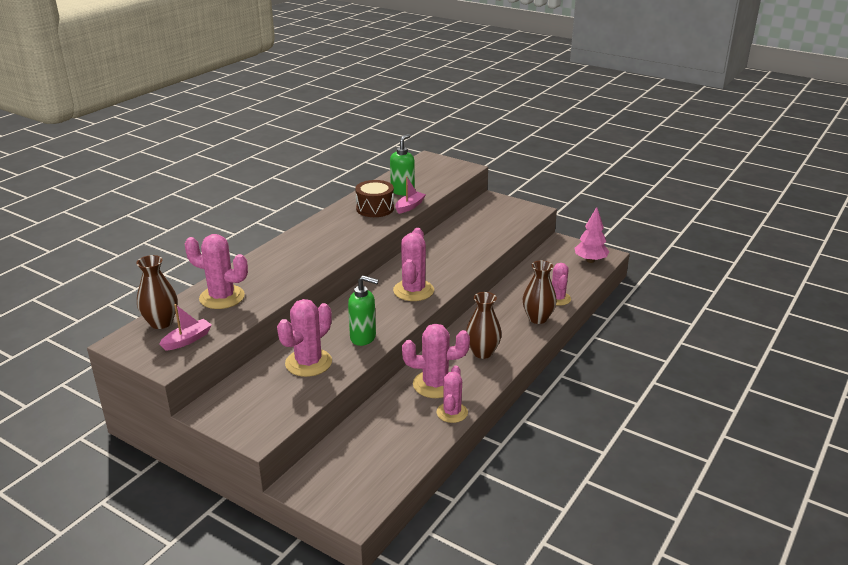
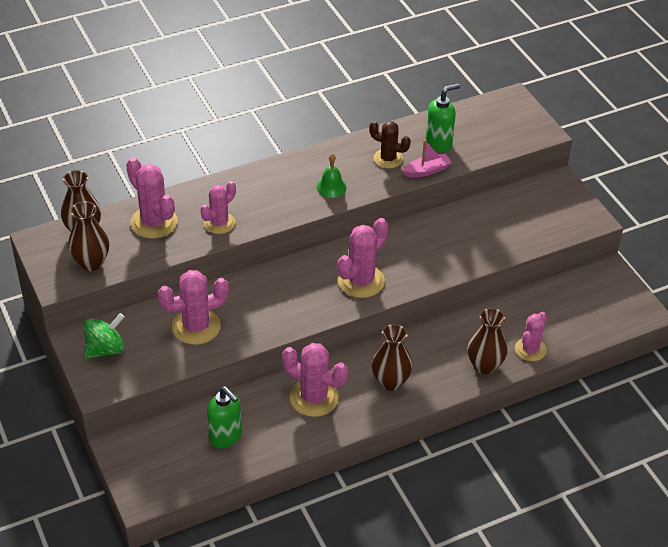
camera: 30 degrees right, 15 degrees up
(187, 340) = (91, 263): pink boat -> brown vase
(239, 407) = (105, 349): none -> green spinning top
(349, 234) = (331, 187): none -> green bell
(363, 338) = (266, 320): green soap dispenser -> green soap dispenser (225, 437)
(375, 208) = (388, 159): brown drum -> brown cactus
(452, 412) = (303, 437): pink cactus -> pink cactus (219, 223)
(590, 260) = (618, 313): pink tree -> none

